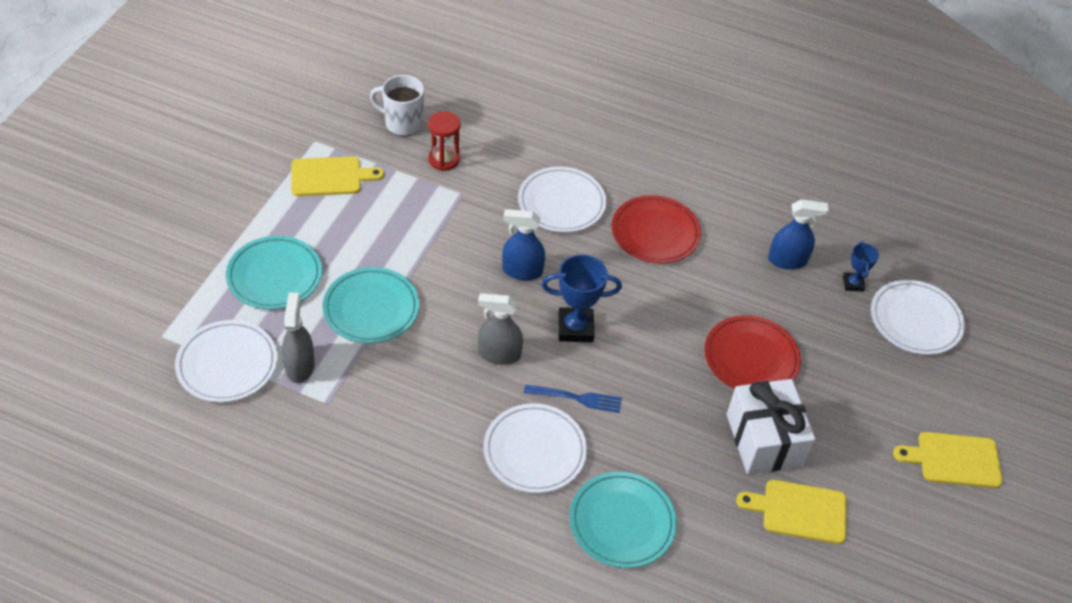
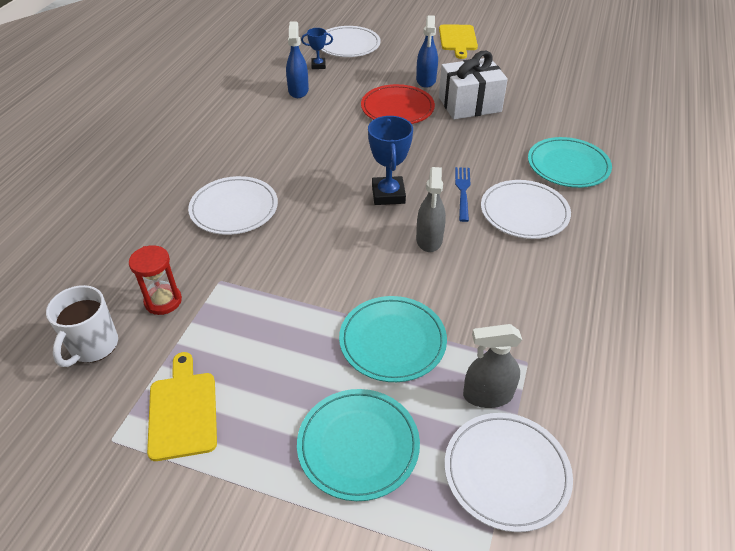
camera: 90 degrees left, 5 degrees down
(522, 271) = (325, 230): blue spray bottle -> blue spray bottle (426, 80)
(655, 232) = (271, 153): red plate -> none
(799, 511) = (521, 93): yellow cutting board -> none

